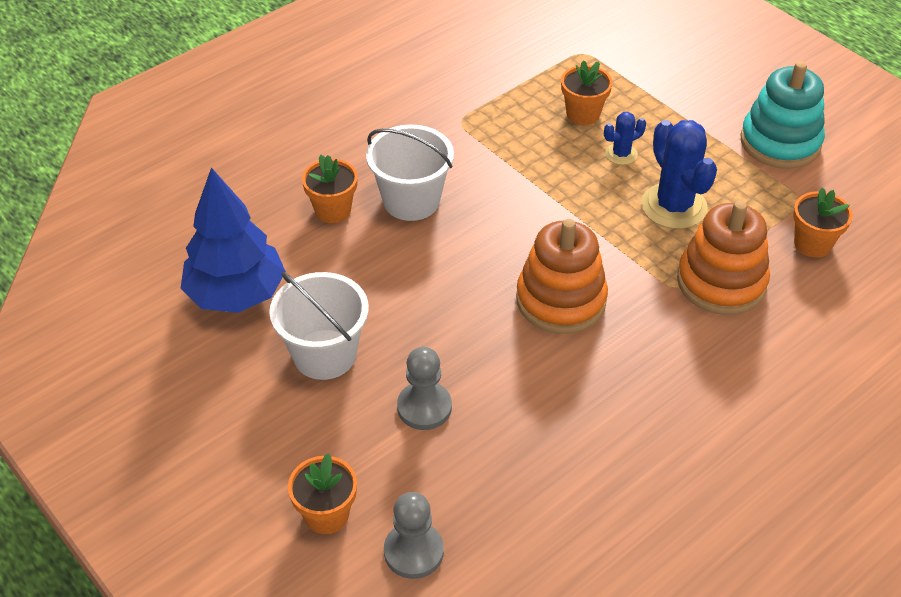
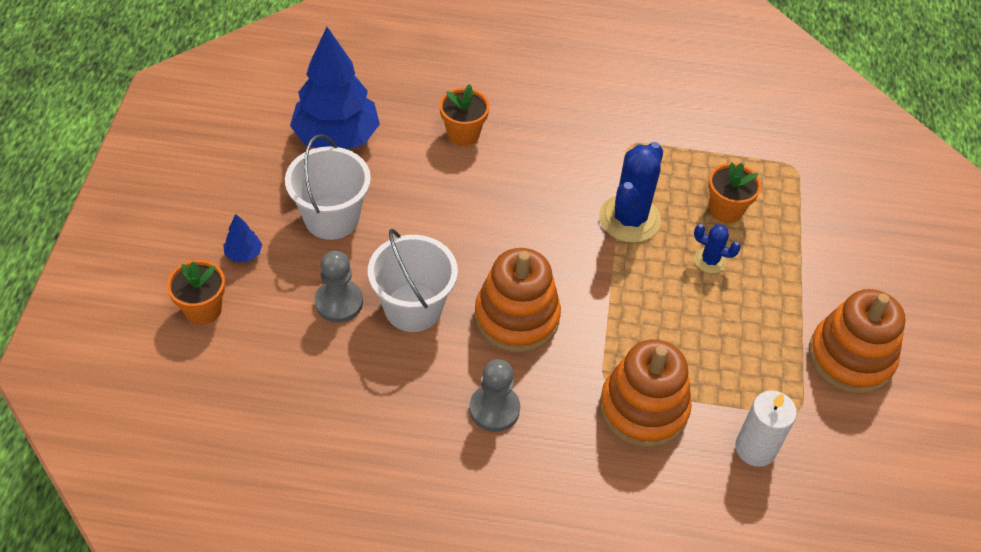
camera: 45 degrees right, 5 degrees up
(295, 444) = (244, 254): none -> blue tree
(411, 200) = (519, 169): white bucket -> white bucket (413, 308)
(413, 551) = (214, 376): grey pawn -> grey pawn (494, 409)
(674, 206) = (691, 329): blue cactus -> blue cactus (629, 219)
(780, 142) = (850, 358): turquoise stacking toy -> orange stacking toy
(812, 244) = (755, 448): orange flower pot -> white candle

